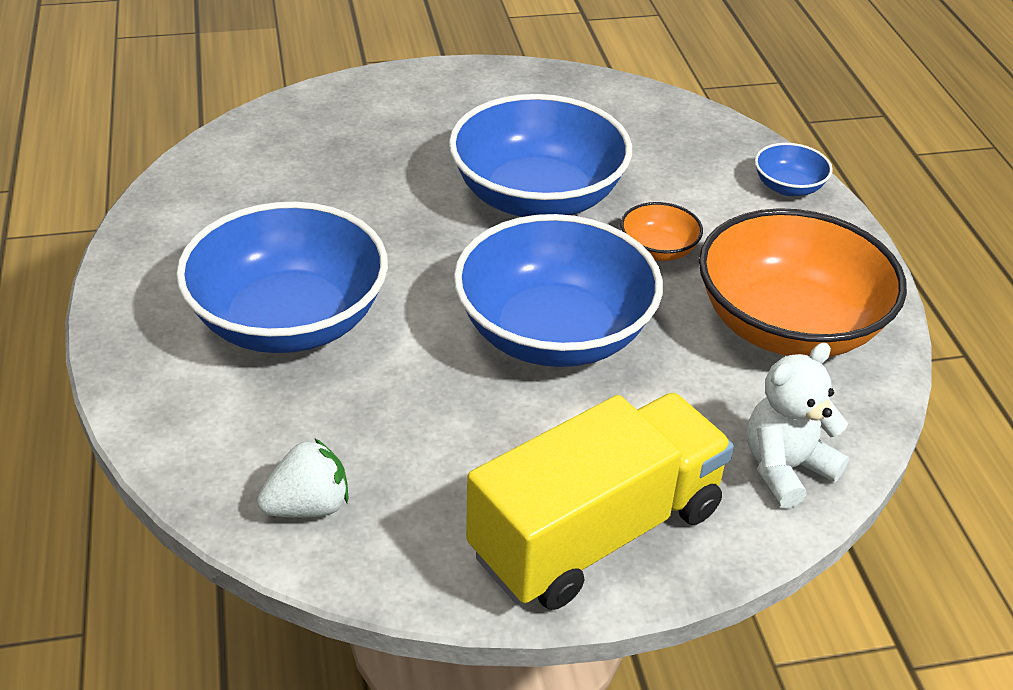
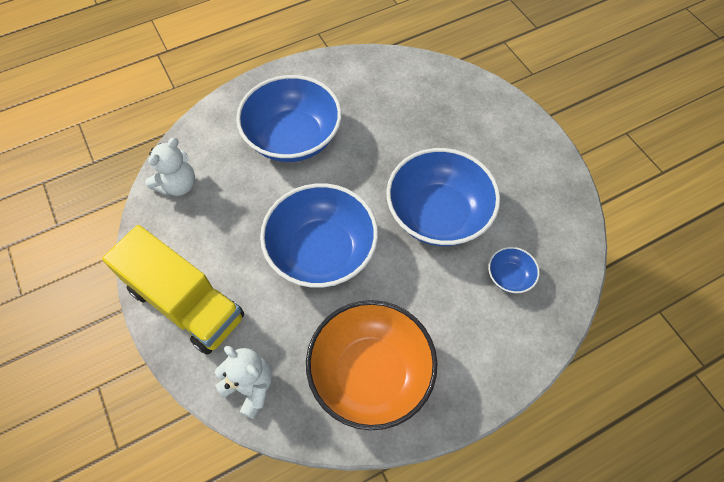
camera: 75 degrees right, 20 degrees up
(308, 506) = (178, 185): white strawberry -> white teddy bear
(658, 250) = (415, 288): orange bowl -> none
(788, 187) = (517, 355): blue bowl -> blue bowl (509, 276)

